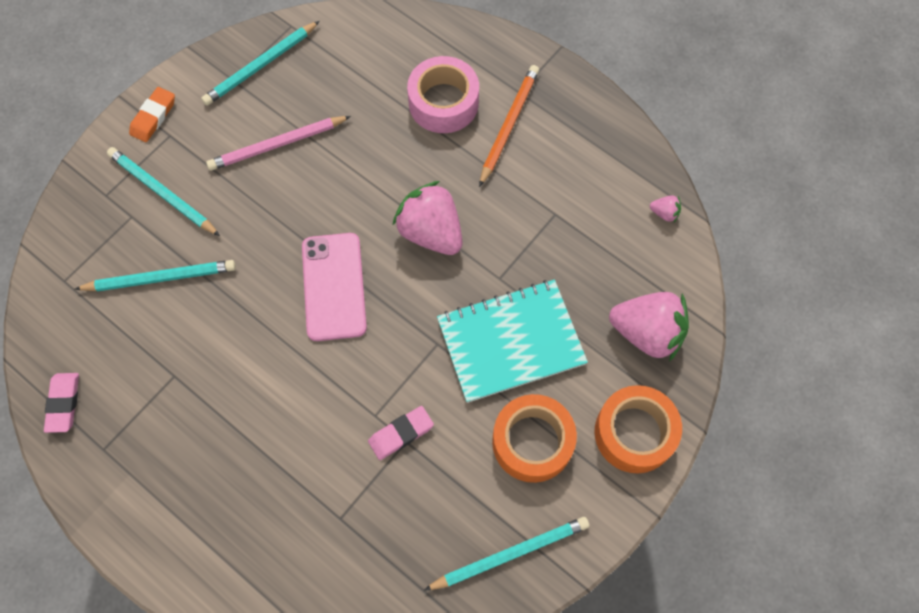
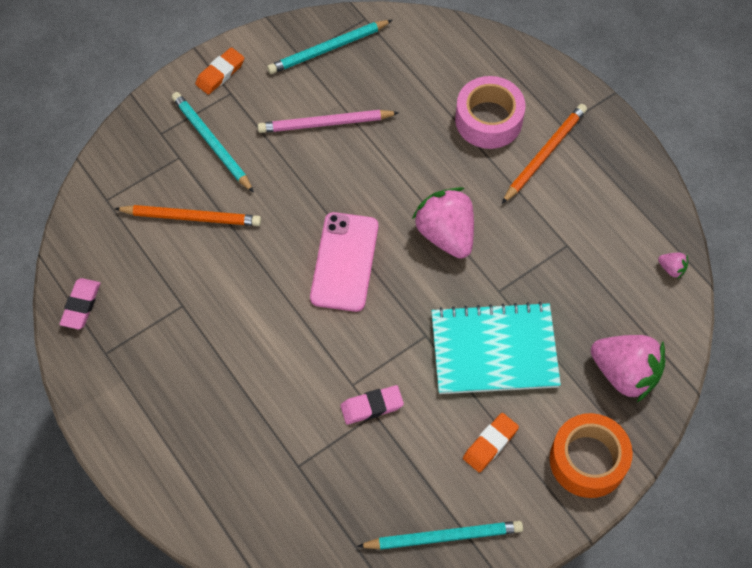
camera: 15 degrees right, 5 degrees down
(160, 278) = (191, 217): turquoise pencil -> orange pencil
(532, 442) = (490, 444): orange tape -> orange eraser

